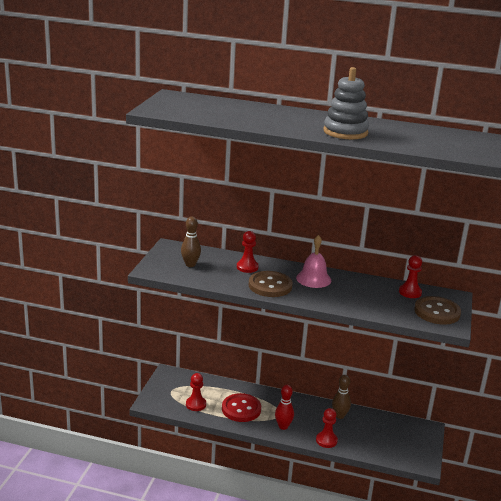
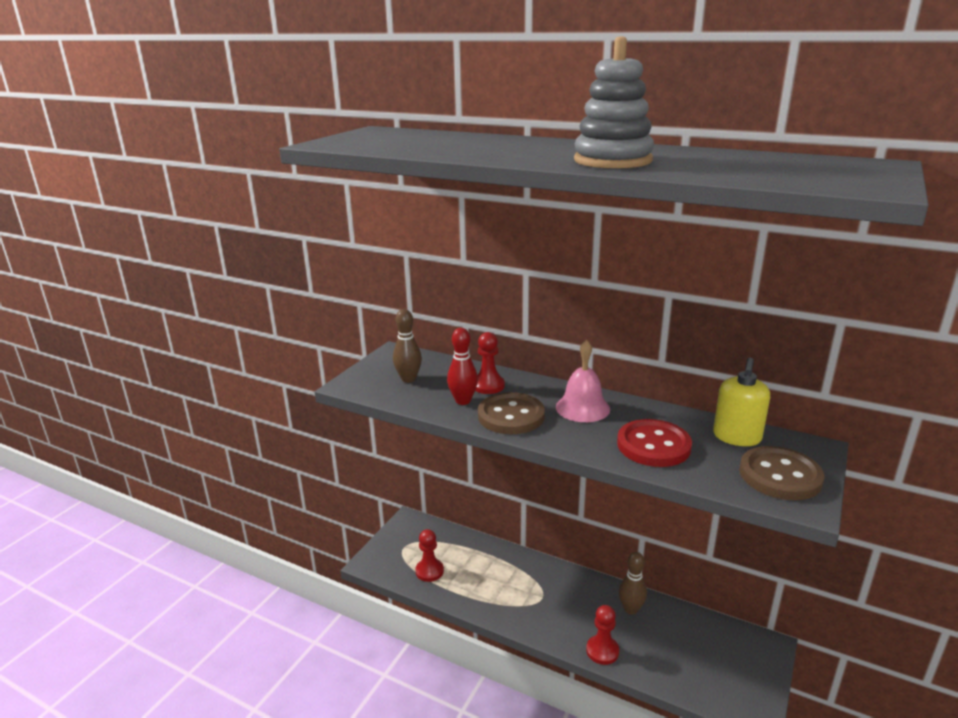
camera: 15 degrees right, 0 degrees up
(241, 409) = (489, 584): red button -> red button (653, 445)
(283, 426) = (542, 619): red bowling pin -> red bowling pin (463, 401)
(410, 292) = (736, 437): red pawn -> yellow soap dispenser

